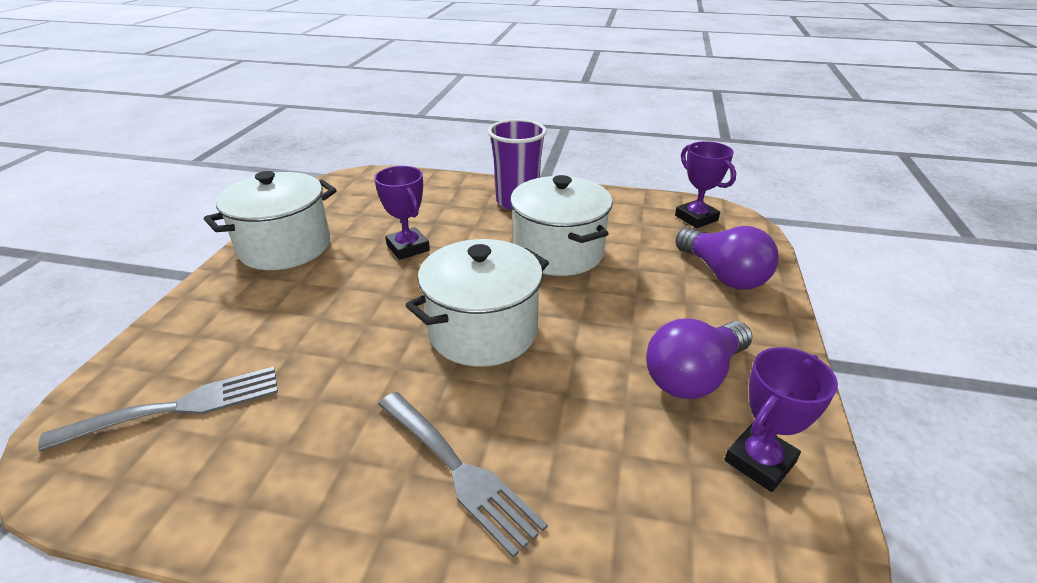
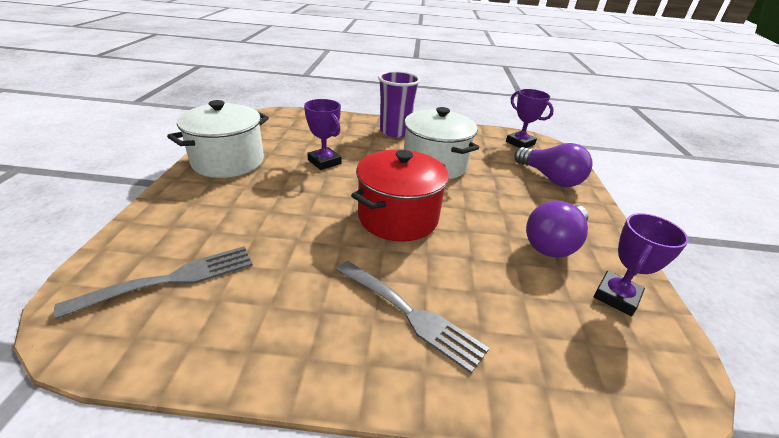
camera: 10 degrees left, 0 degrees up
(483, 331) = (398, 217): white pot -> red pot

